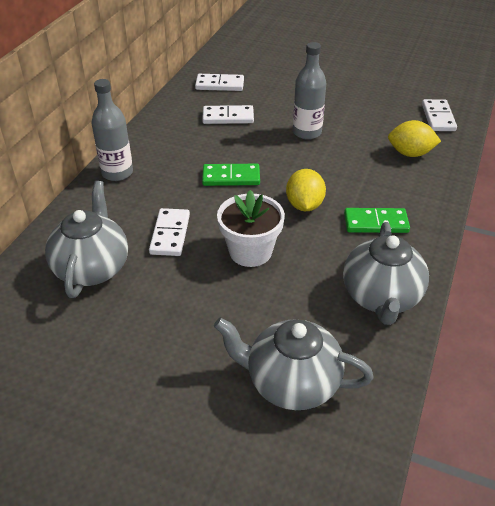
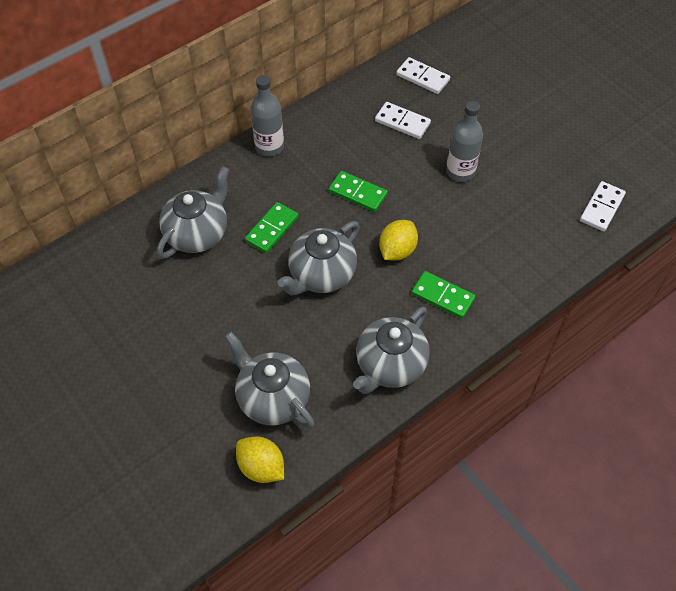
camera: 30 degrees right, 15 degrees up
(170, 234) = (272, 229): white domino -> green domino
(250, 251) = (321, 275): white flower pot -> grey teapot
(410, 153) = (536, 238): yellow lemon -> yellow lemon (261, 467)

